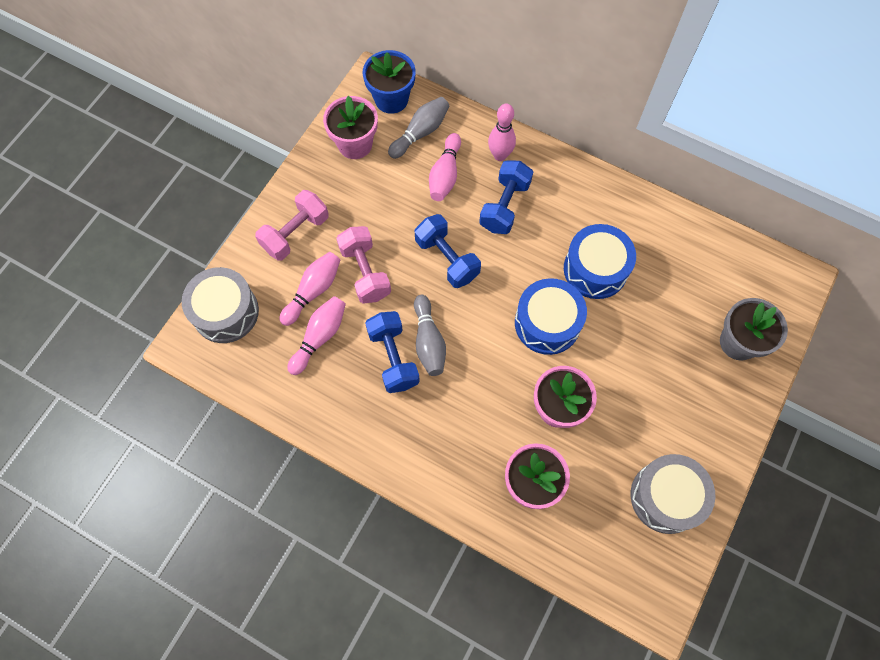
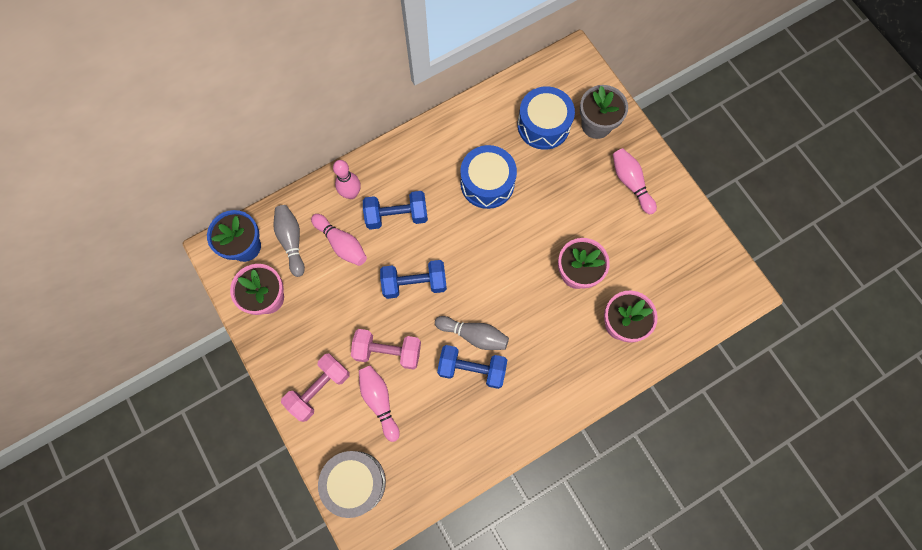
camera: 60 degrees left, 5 degrees up
(295, 233) = (319, 389): pink dumbbell -> pink dumbbell turned 60 degrees clockwise
(320, 337) = (422, 416): pink bowling pin -> pink bowling pin (630, 183)
(504, 206) = (396, 215): blue dumbbell -> blue dumbbell turned 60 degrees counterclockwise
(547, 323) = (509, 241): blue drum -> blue drum (543, 125)
(666, 497) = (676, 240): grey drum -> none

